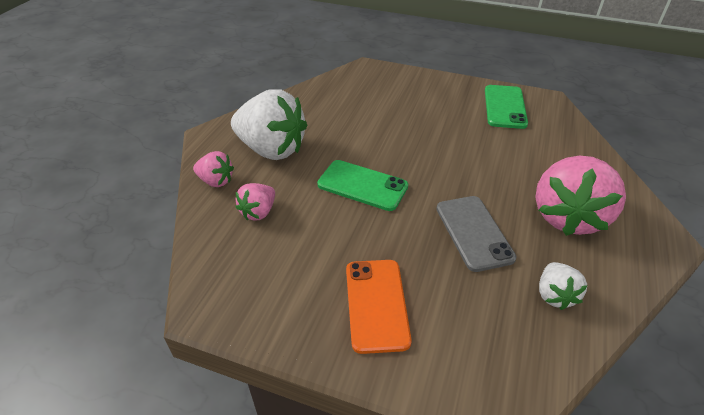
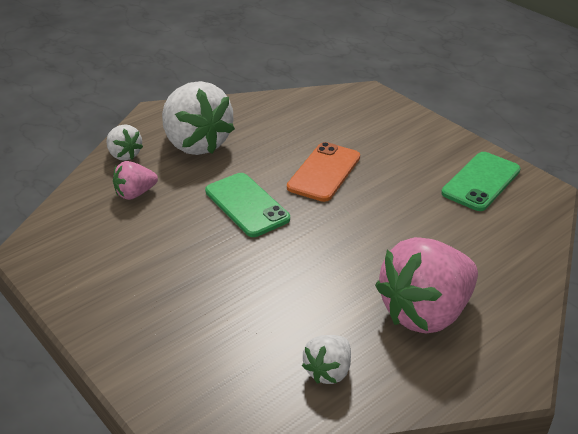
camera: 30 degrees right, 5 degrees down
(216, 181) = (124, 155): pink strawberry -> white strawberry
(376, 304) = (159, 306): orange phone -> orange phone (324, 172)
(474, 232) = (309, 286): grey phone -> none

